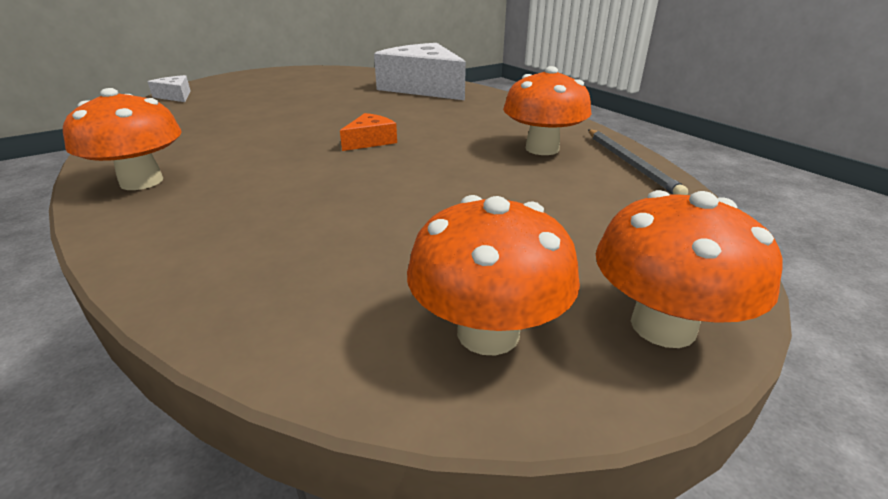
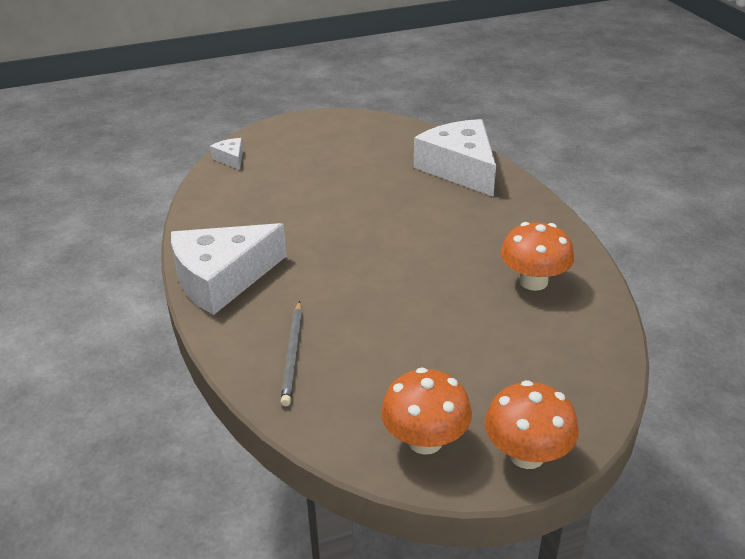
camera: 15 degrees right, 5 degrees up
(141, 182) = (222, 279): orange mushroom -> white cheese
(370, 141) = (392, 251): orange cheese -> none
(630, 164) = (598, 311): grey pencil -> grey pencil (293, 355)

